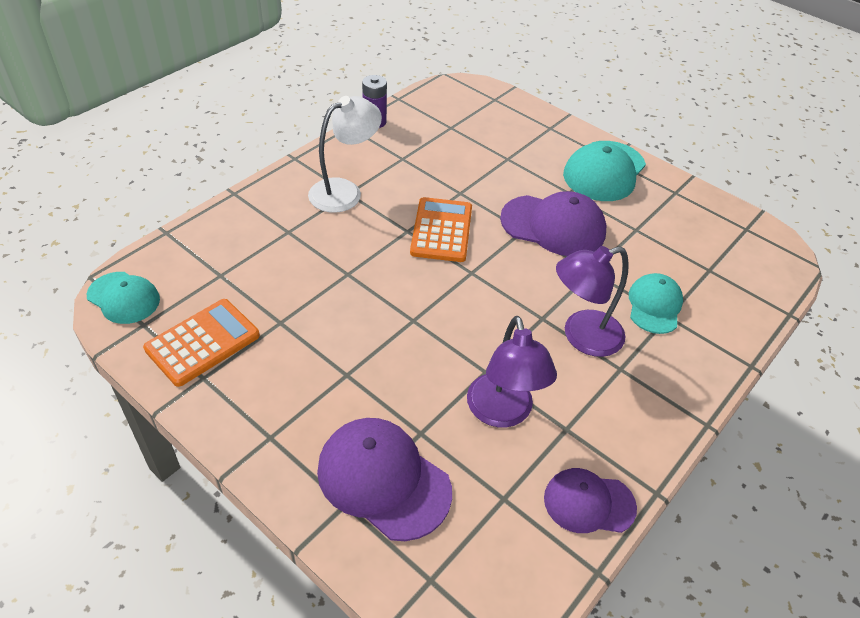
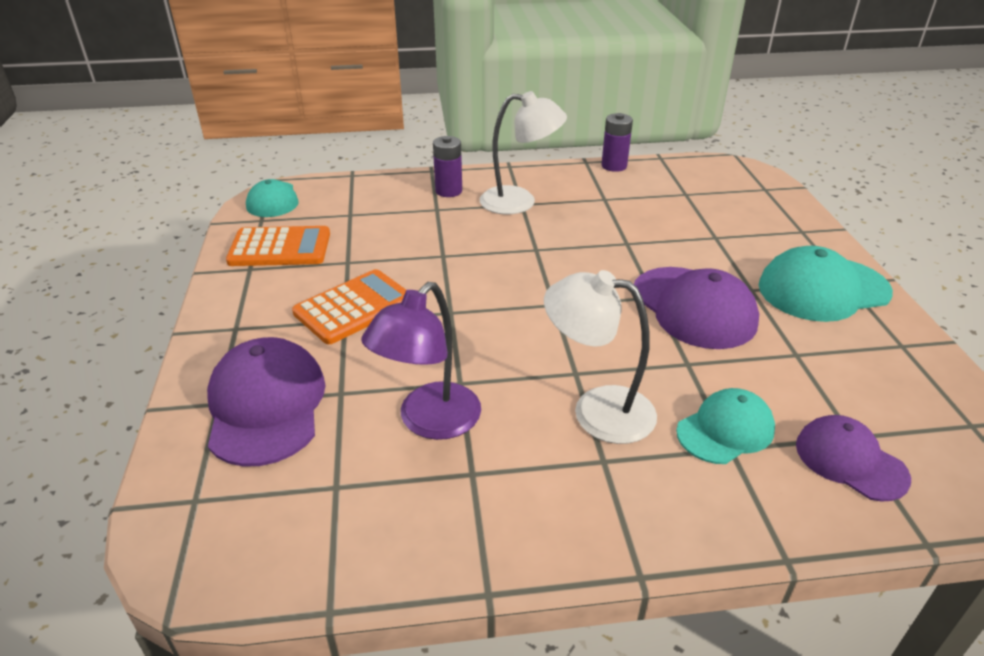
camera: 45 degrees right, 10 degrees down
(275, 208) = (448, 191): none -> purple battery
(441, 230) = (569, 262): orange calculator -> orange calculator (354, 307)
(582, 337) = (597, 410): purple lamp -> white lamp
(589, 503) = (405, 548): purple cap -> purple cap (850, 461)

